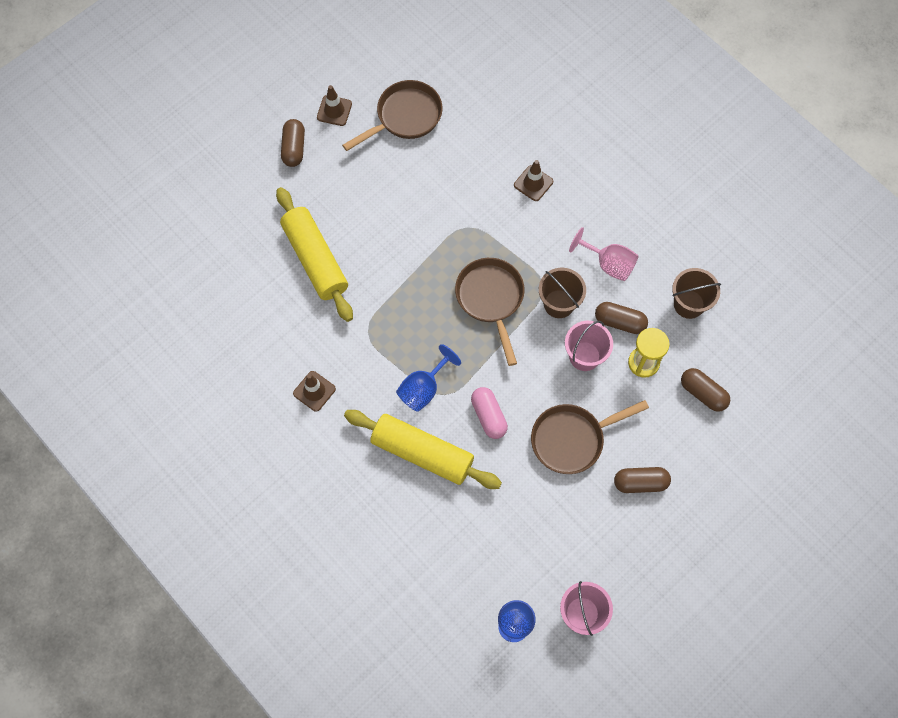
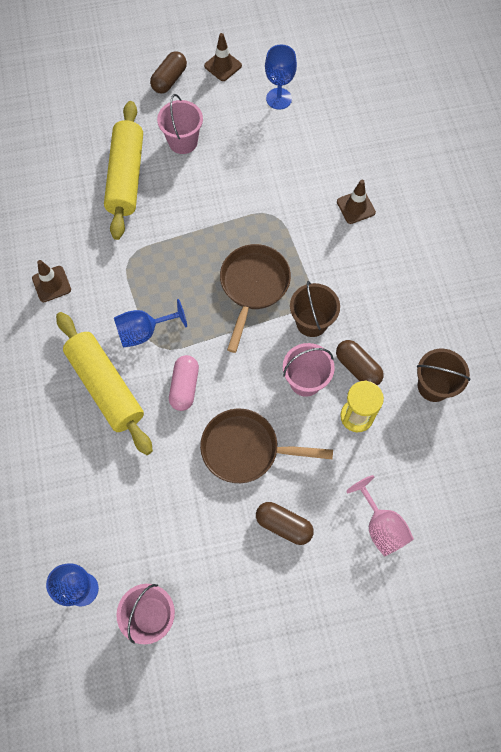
camera: 30 degrees right, 0 degrees up
(345, 200) = (183, 141): none -> pink bucket
(405, 117) = (279, 99): brown pan -> blue goblet
(609, 264) = (380, 311): pink goblet -> pink goblet (381, 526)
(703, 393) = (396, 475): brown capsule -> none

